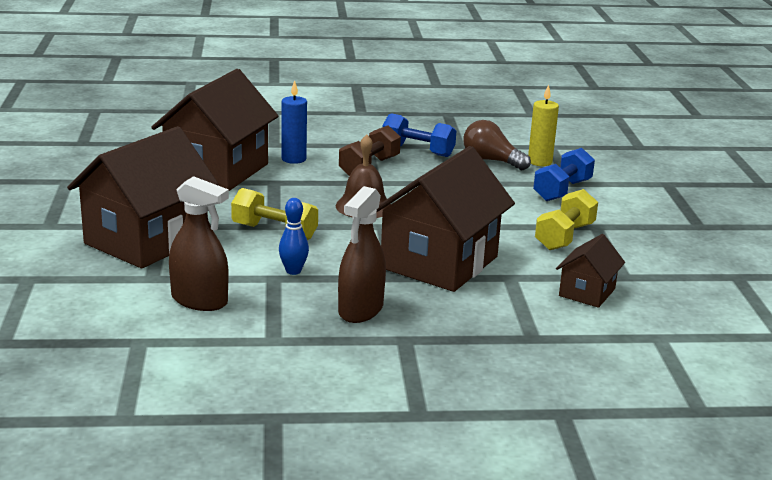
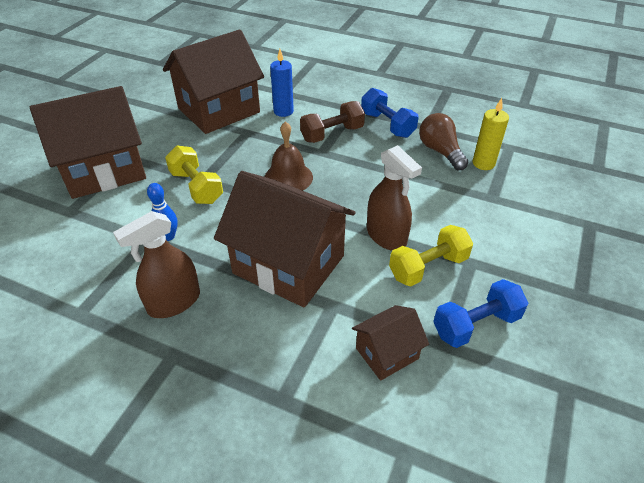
camera: 30 degrees right, 20 degrees up
(199, 300) = (74, 247): brown spray bottle -> brown spray bottle (386, 236)
(439, 262) = (288, 264): brown house -> brown house turned 60 degrees clockwise
(562, 190) = (475, 205): blue dumbbell -> blue dumbbell (476, 325)

